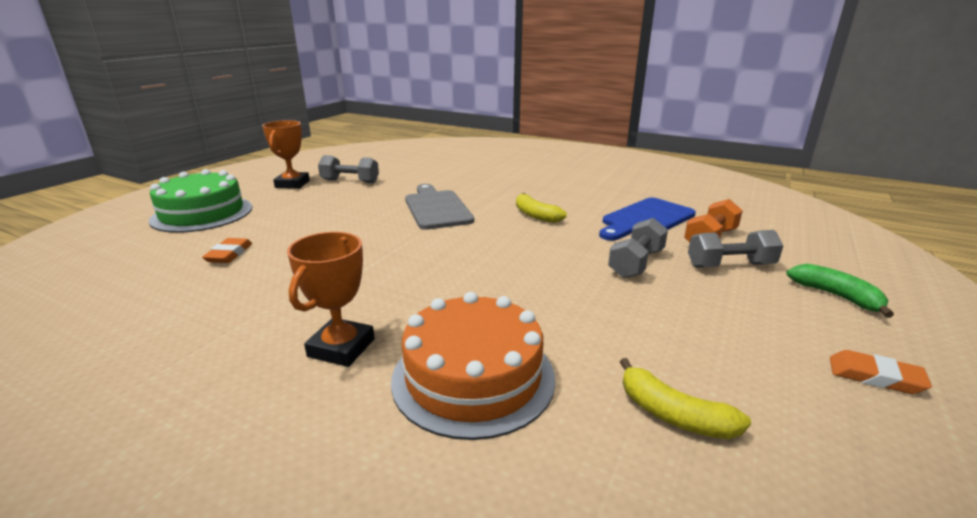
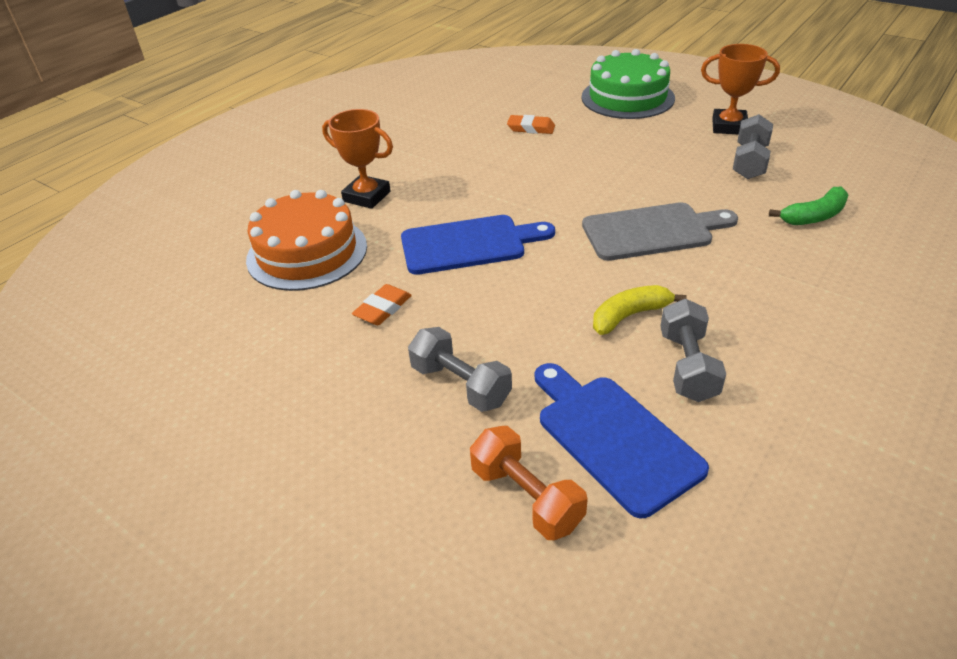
camera: 100 degrees right, 15 degrees up
(453, 273) = (469, 244): none -> blue cutting board
(673, 415) = (218, 342): yellow banana -> none
(730, 265) = (434, 483): grey dumbbell -> grey dumbbell (687, 366)
(836, 296) = (321, 569): green banana -> green banana (814, 216)
(875, 377) = (181, 501): orange eraser -> orange eraser (383, 308)

